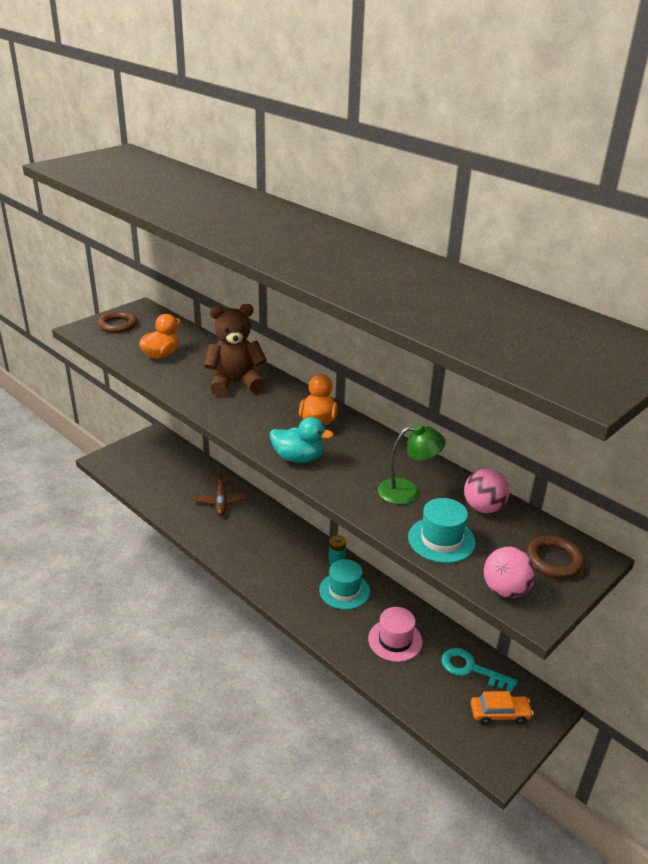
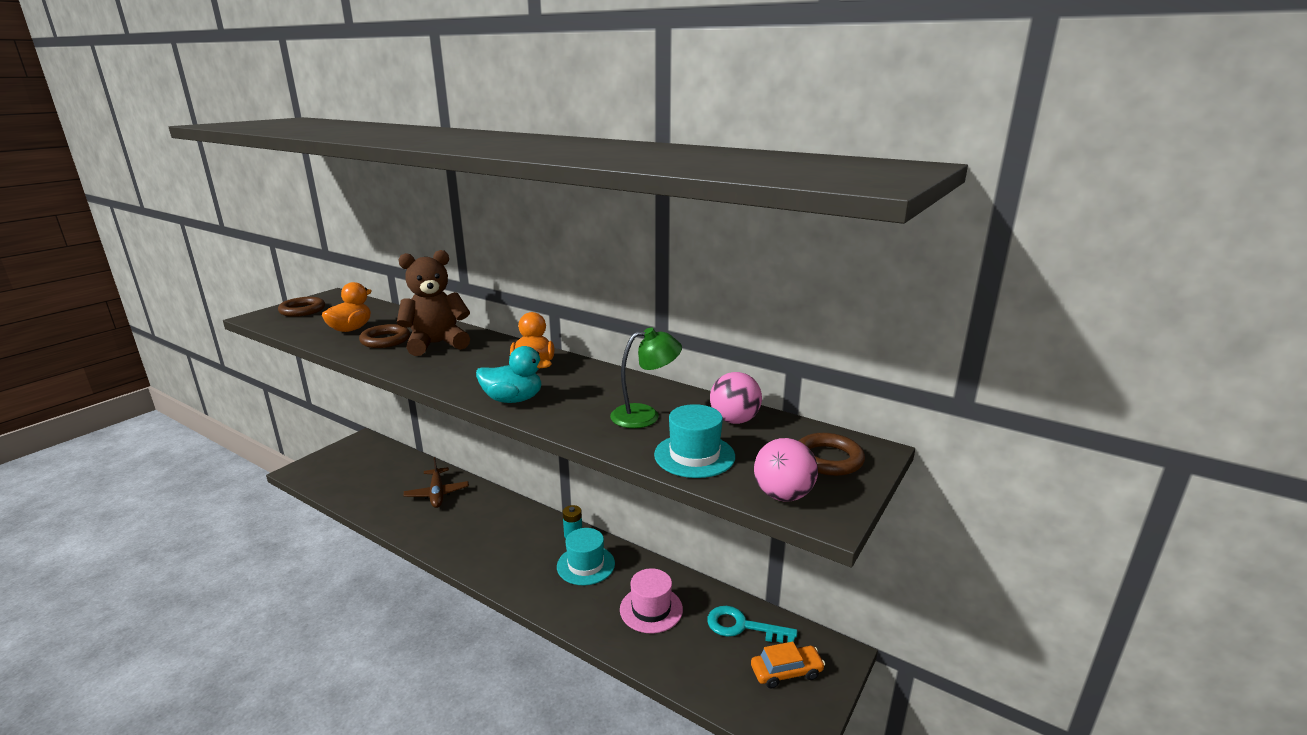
camera: 10 degrees left, 10 degrees down
(191, 372) = (385, 340): none -> brown ring

